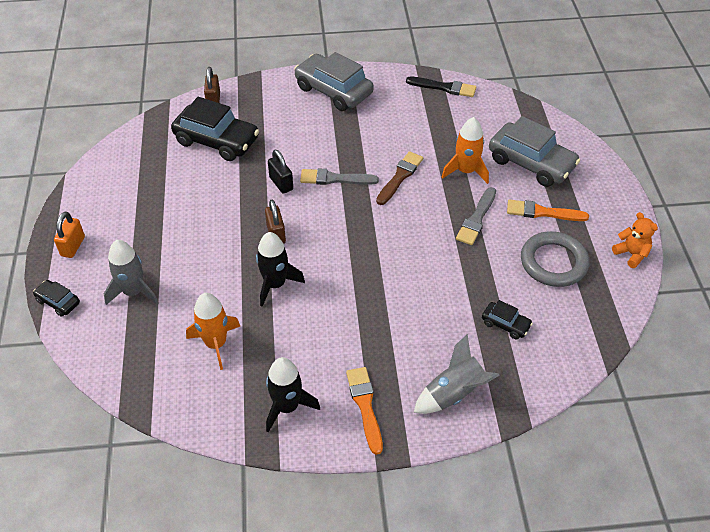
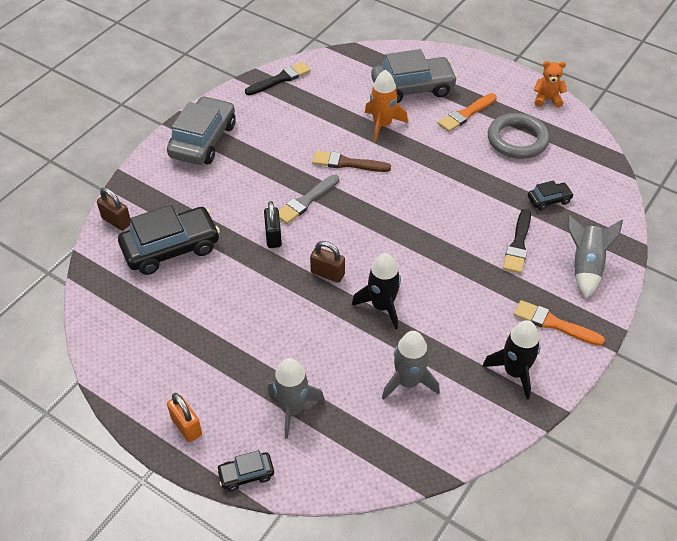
camera: 50 degrees left, 0 degrees up
(216, 344) = (408, 382): orange rocket -> grey rocket
(281, 183) = (273, 236): black padlock -> black padlock turned 75 degrees clockwise
(333, 90) = (203, 140): grey car -> grey car turned 120 degrees clockwise
(400, 177) = (347, 163): brown brush -> brown brush turned 60 degrees counterclockwise
(429, 332) = (518, 244): none -> black brush
(476, 219) = (436, 150): grey brush -> none

